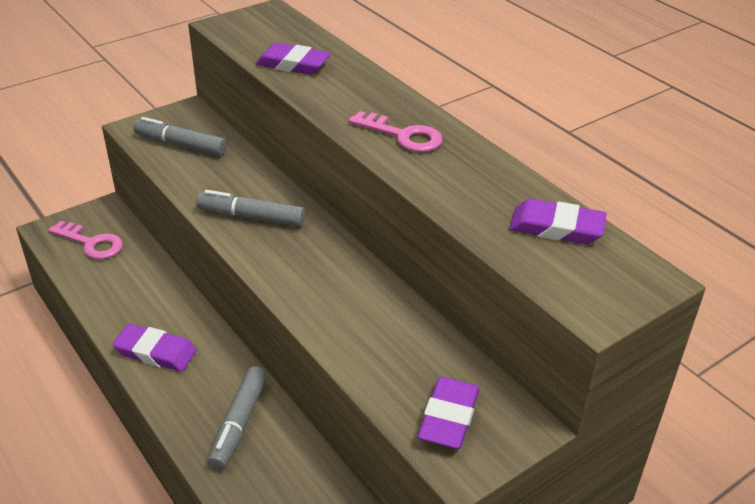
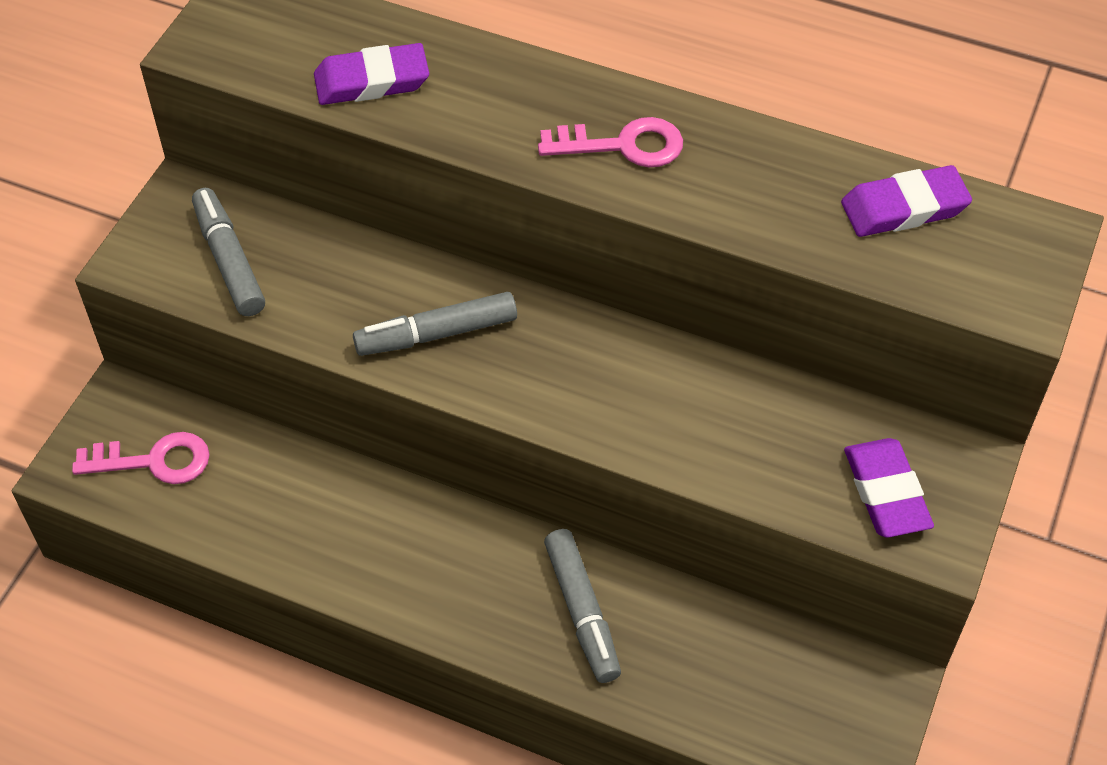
camera: 30 degrees left, 15 degrees up
(155, 352) = (396, 574): purple eraser -> none
(181, 145) = (229, 260): grey marker -> grey marker turned 75 degrees clockwise

